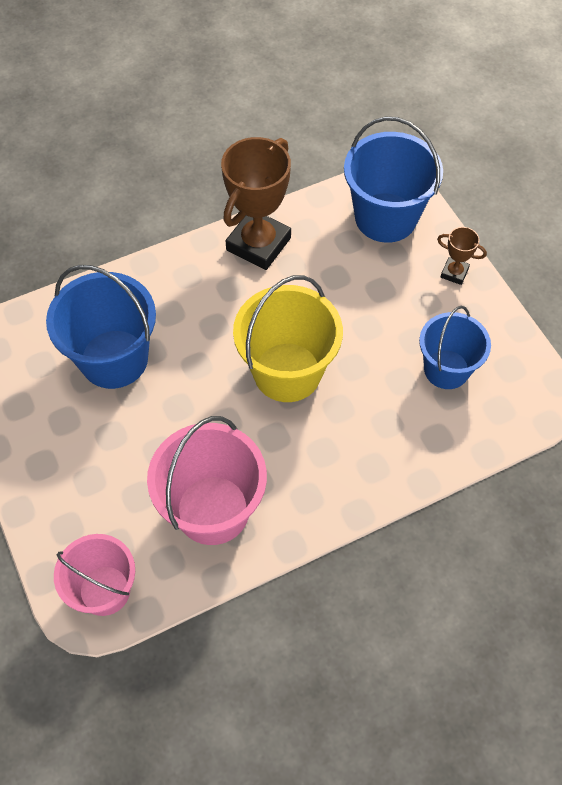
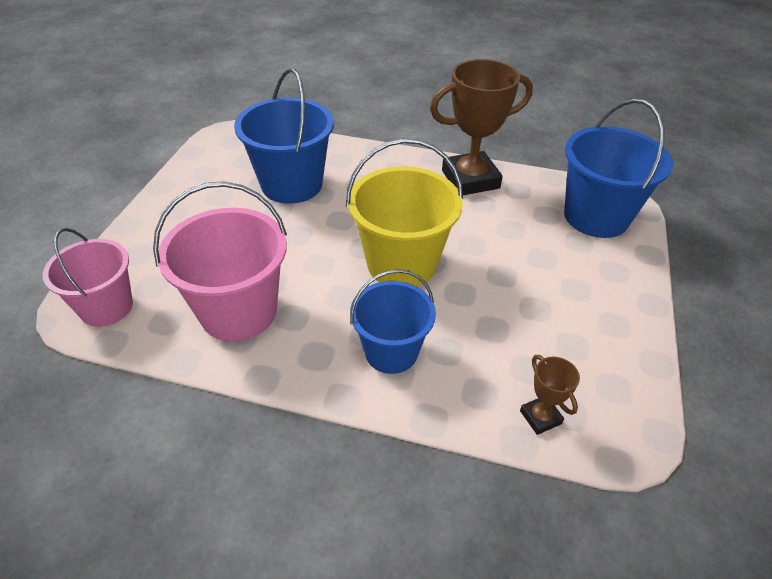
camera: 40 degrees right, 15 degrees down
(446, 369) = (545, 347): blue bucket -> blue bucket (391, 352)
(454, 273) = (625, 284): brown trophy -> brown trophy (540, 417)

